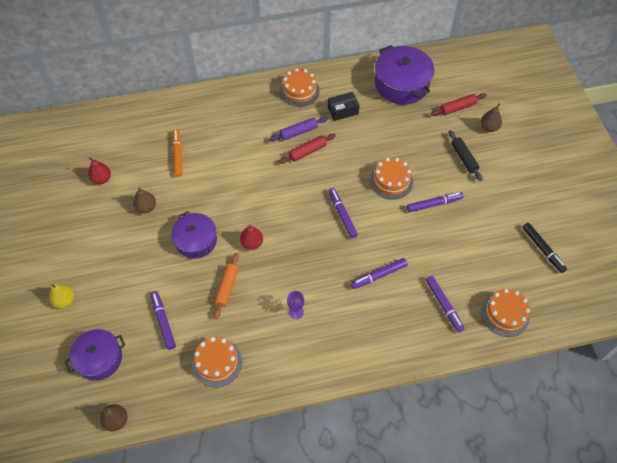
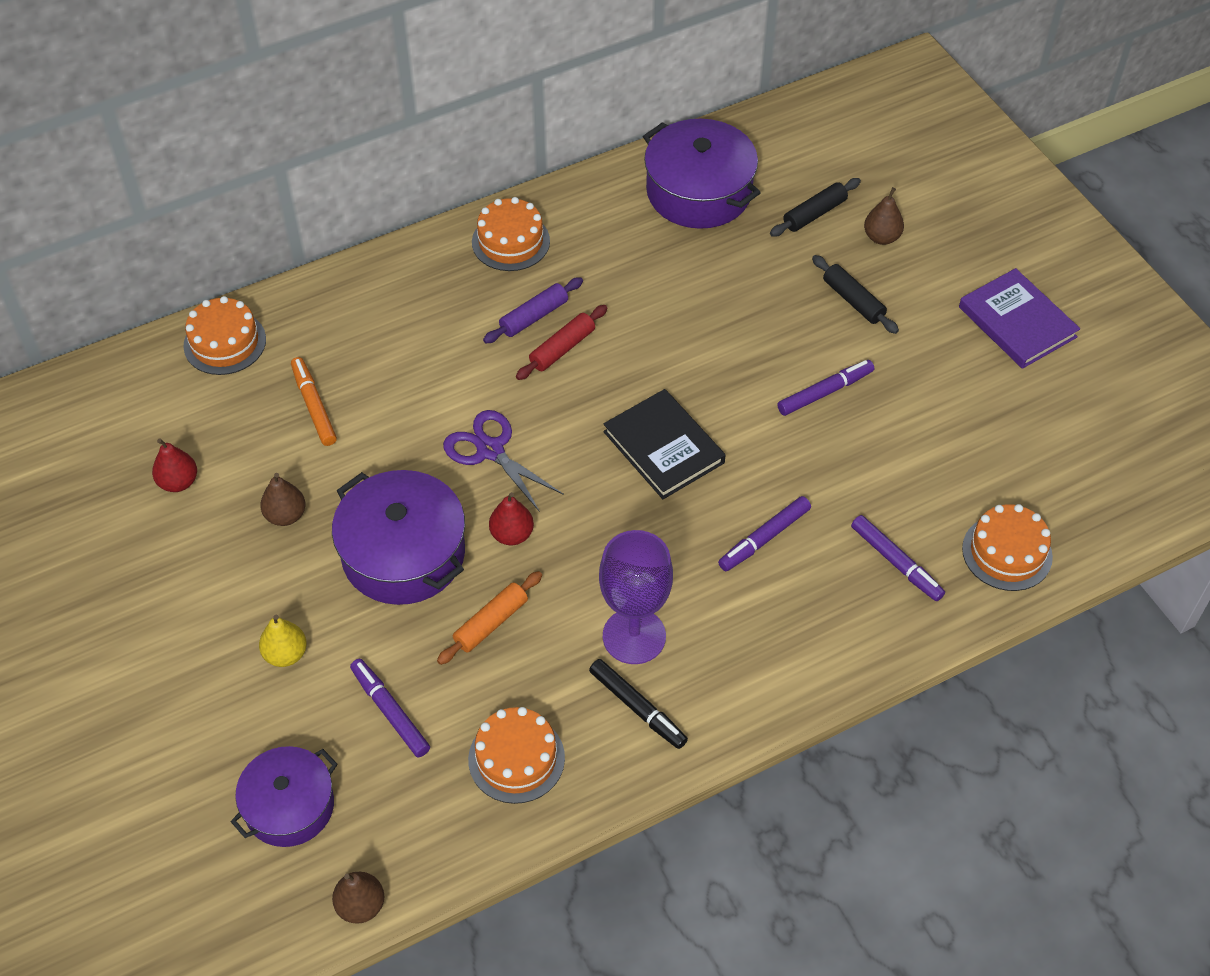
camera: 15 degrees left, 5 degrees down
(65, 300) = (184, 719): yellow pear -> yellow pear (285, 654)
(196, 241) = (403, 554): purple pot -> purple pot, size x1.51
(227, 287) = (491, 623): orange rolling pin -> orange rolling pin turned 45 degrees clockwise
(255, 197) = (490, 450): none -> purple scissors
(296, 312) = (634, 636): purple goblet -> purple goblet, size x2.18
(342, 215) = (664, 447): purple marker -> black book
(343, 111) = (605, 261): black box -> none
(391, 181) = (734, 368): orange cake -> orange cake (225, 342)
(457, 108) = (814, 214): red rolling pin -> black rolling pin
(542, 249) = (1039, 428): black marker -> black marker (637, 708)
(547, 188) = (1017, 322): none -> purple book

